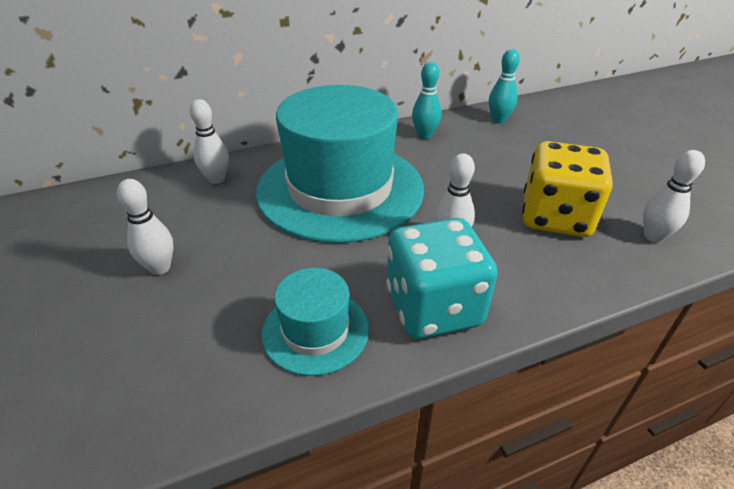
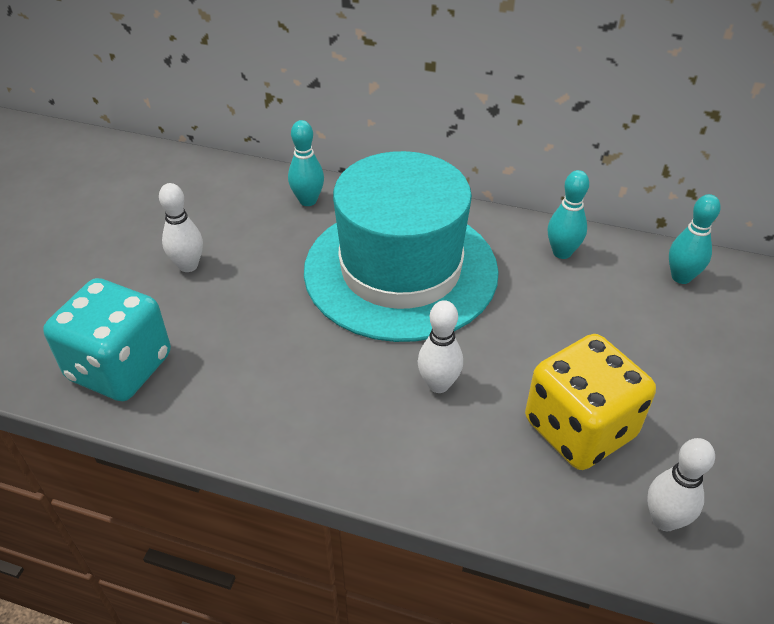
camera: 40 degrees right, 5 degrees up
(216, 179) = (308, 201): white bowling pin -> turquoise bowling pin
(315, 330) = (237, 390): turquoise hat -> none
(433, 307) = (345, 434): turquoise dice -> turquoise dice (120, 367)

